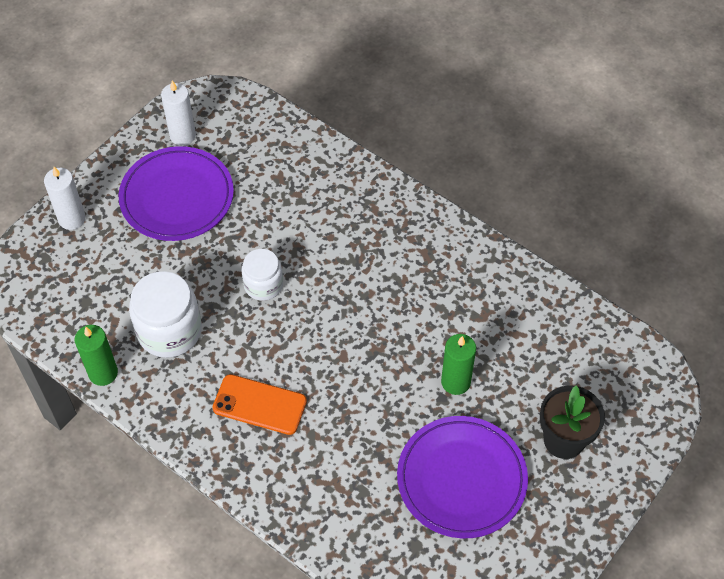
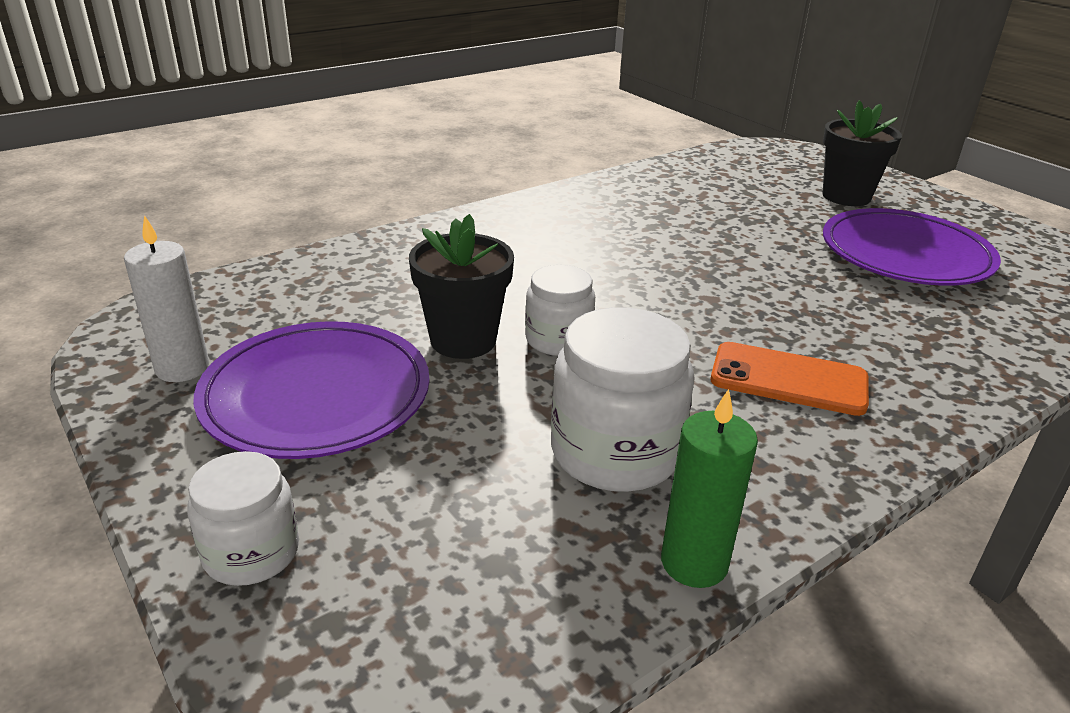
camera: 75 degrees left, 25 degrees down
(72, 219) = (251, 552): white candle -> white jar
(247, 241) = (463, 340): none -> black flower pot
(259, 404) = (788, 379): orange phone -> orange phone turned 75 degrees clockwise
(455, 382) = (764, 235): green candle -> none

